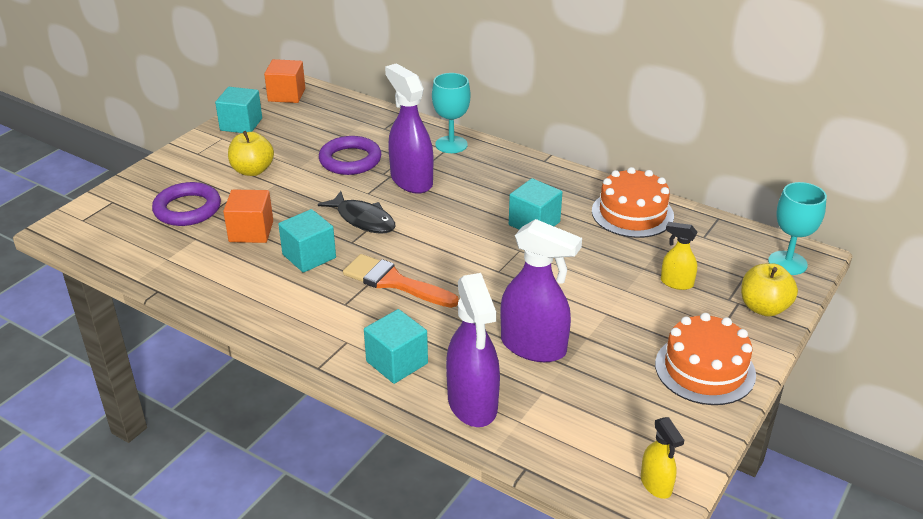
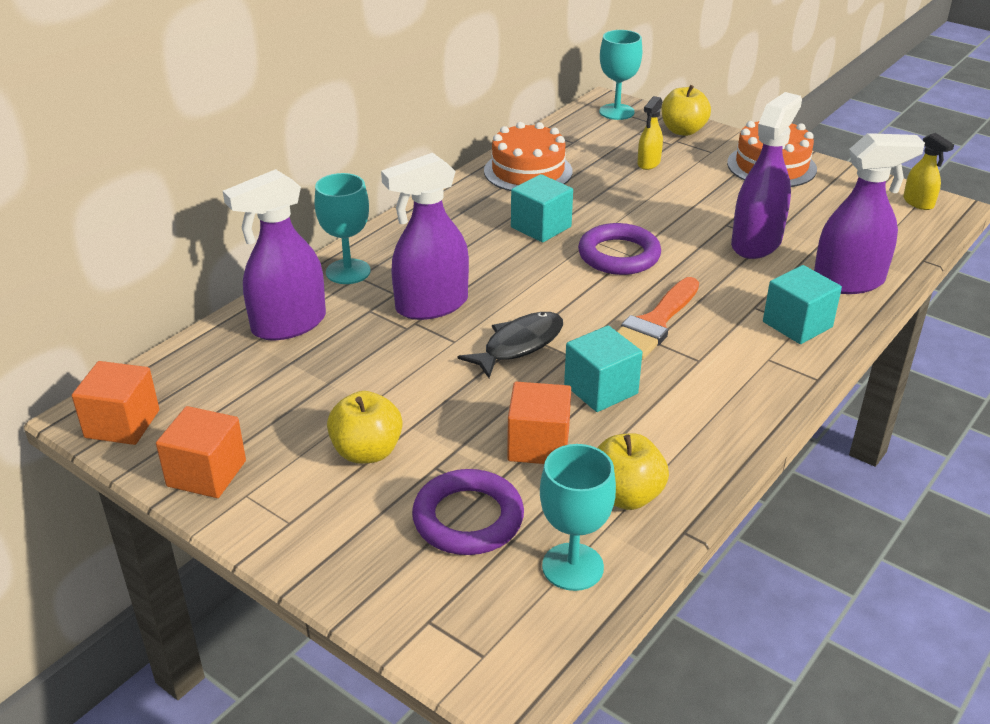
camera: 85 degrees left, 0 degrees up
(138, 247) = (572, 567): none -> turquoise goblet
(195, 267) = (625, 496): none -> yellow apple
(241, 124) = (206, 473): turquoise cube -> orange cube
(350, 160) = (363, 355): purple ring -> purple ring (619, 255)
(384, 130) = (288, 325): none -> purple spray bottle
(656, 484) = (918, 203): yellow spray bottle -> yellow spray bottle turned 75 degrees clockwise

